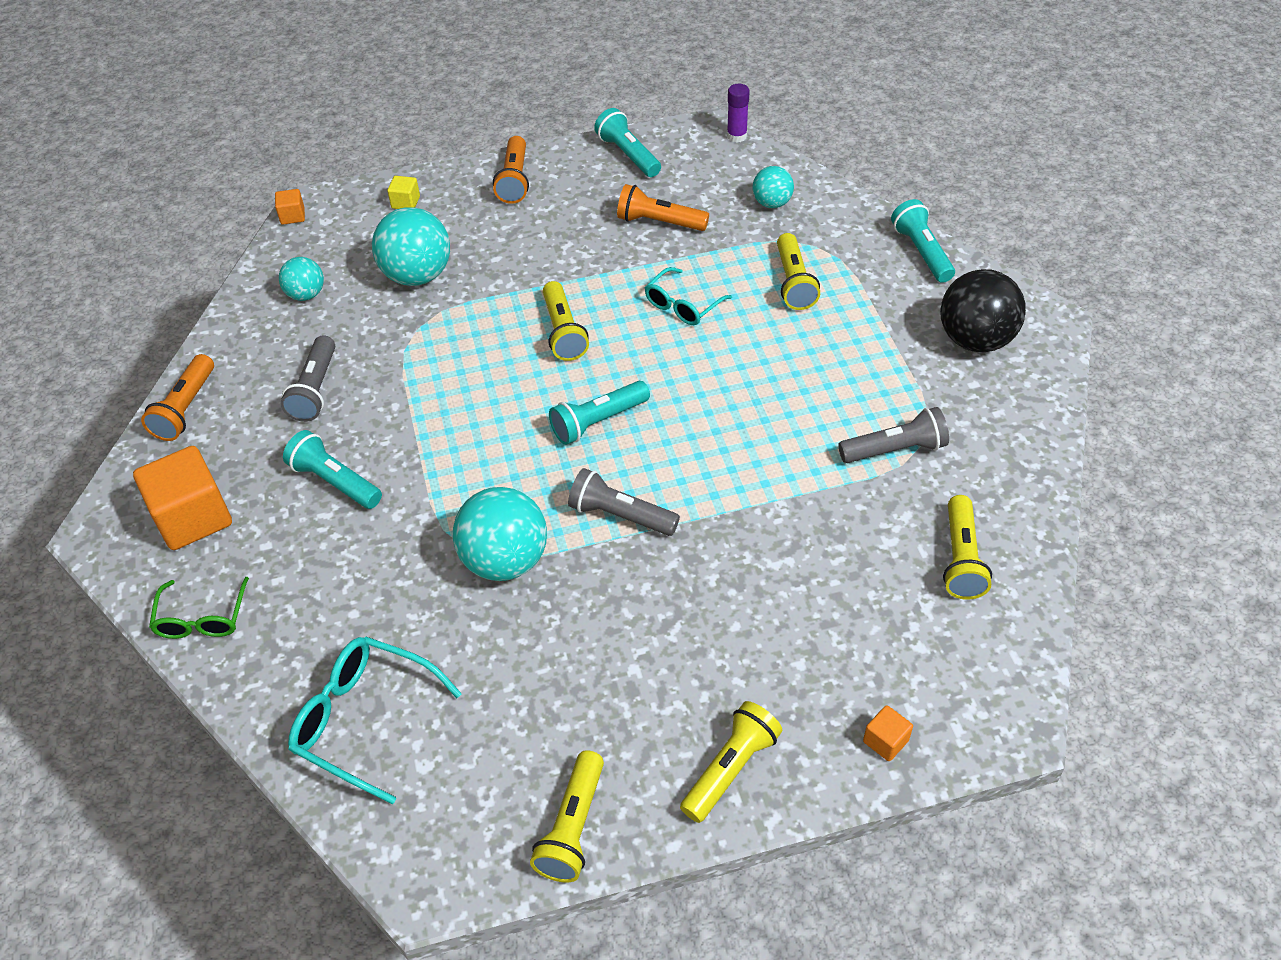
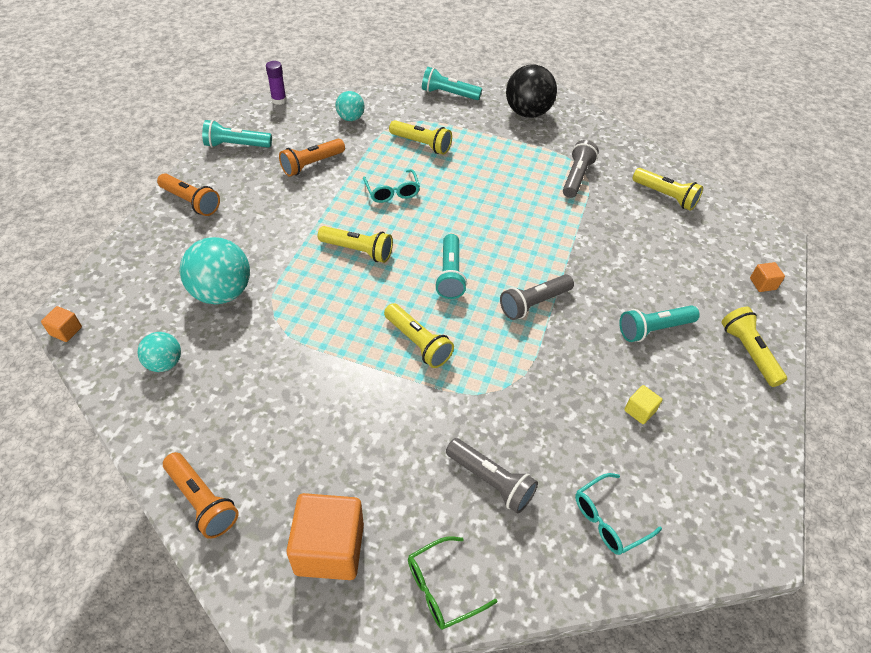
camera: 60 degrees left, 0 degrees up
(202, 619) = (441, 588): green glasses -> green glasses turned 120 degrees clockwise
(315, 389) = (272, 404): grey flashlight -> grey flashlight (490, 481)
(335, 482) = (376, 435): turquoise flashlight -> turquoise flashlight (654, 329)
(363, 720) = (608, 520): turquoise glasses -> turquoise glasses, size x0.65
(405, 202) = (139, 263): yellow cube -> yellow cube (639, 411)
(505, 560) = (526, 375): turquoise ball -> none
(573, 827) = (753, 445): yellow flashlight -> yellow flashlight (417, 343)

